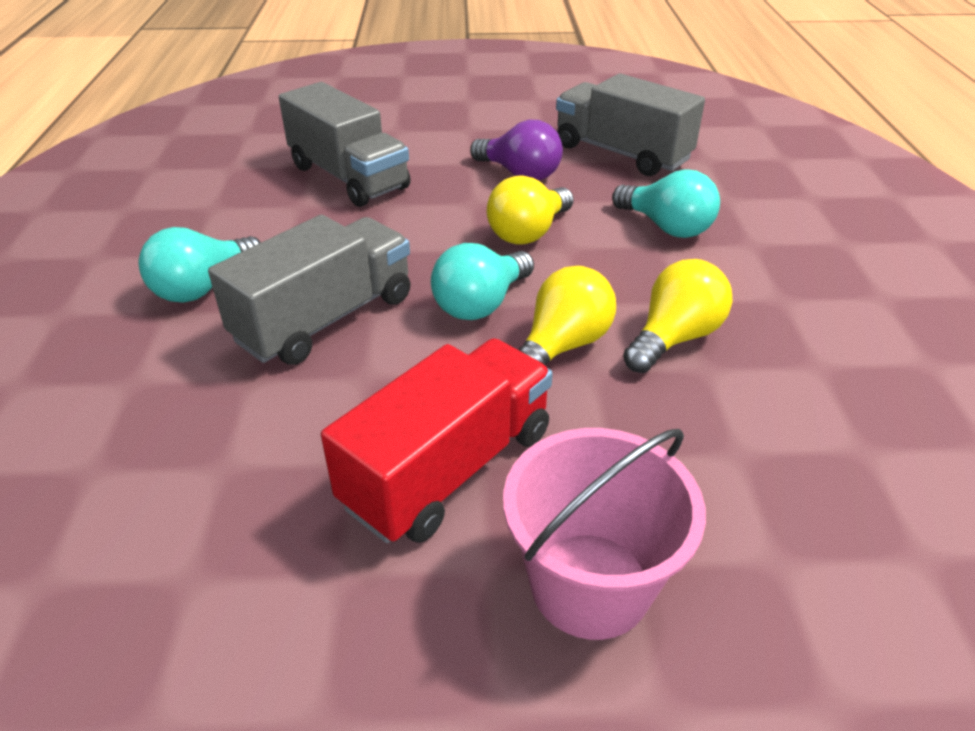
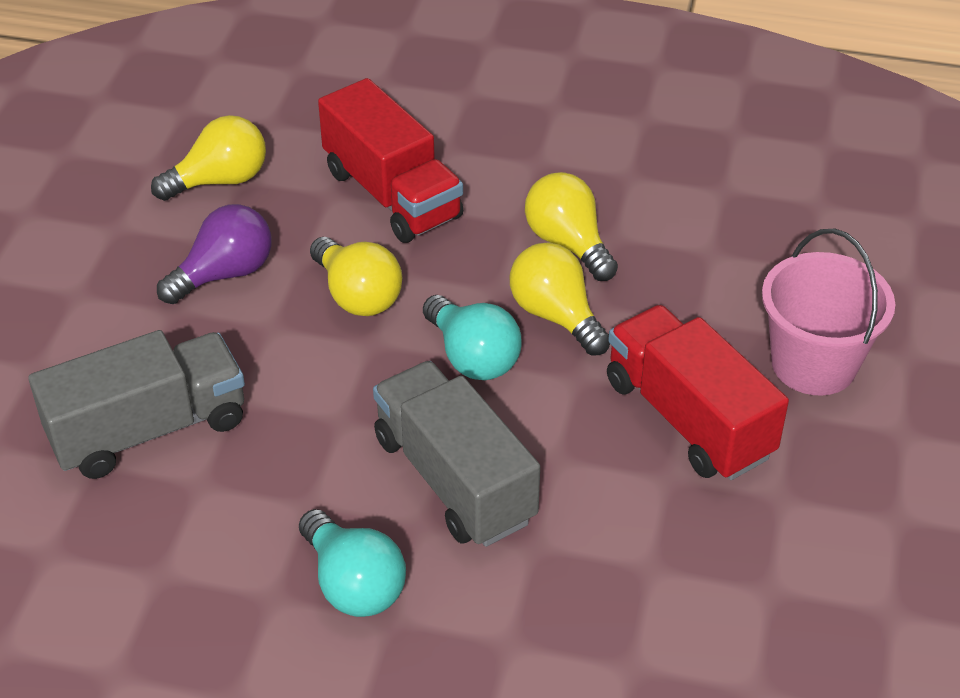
camera: 75 degrees left, 5 degrees up
(621, 153) = (220, 181): grey truck -> yellow light bulb
(666, 227) = (392, 194): turquoise light bulb -> red truck

